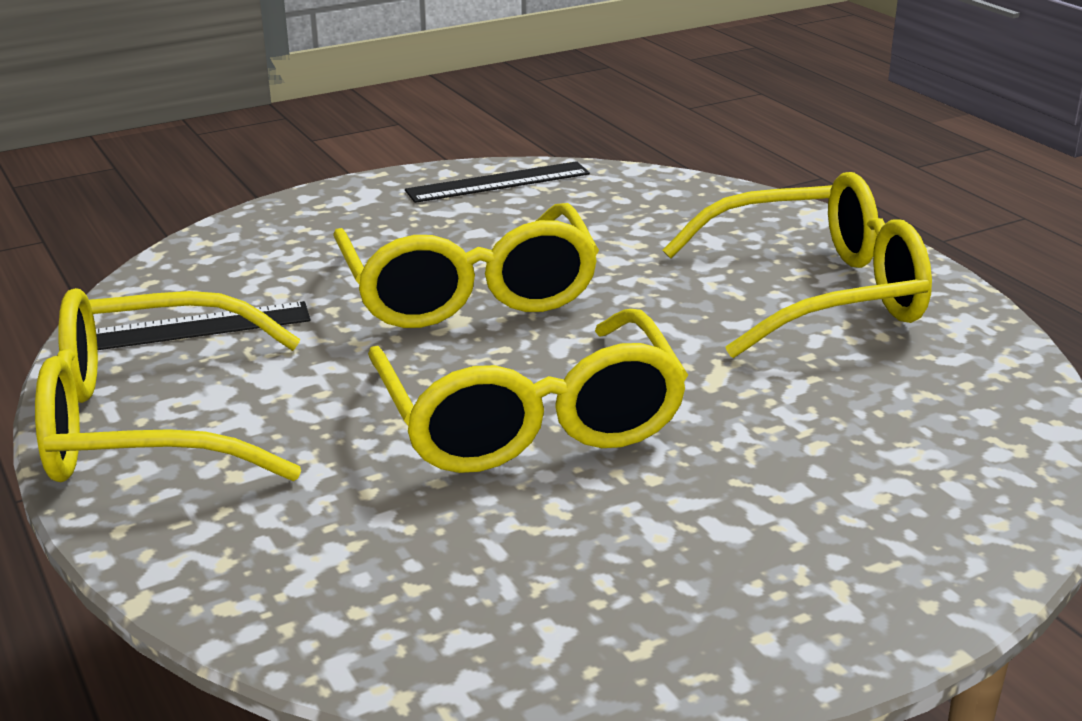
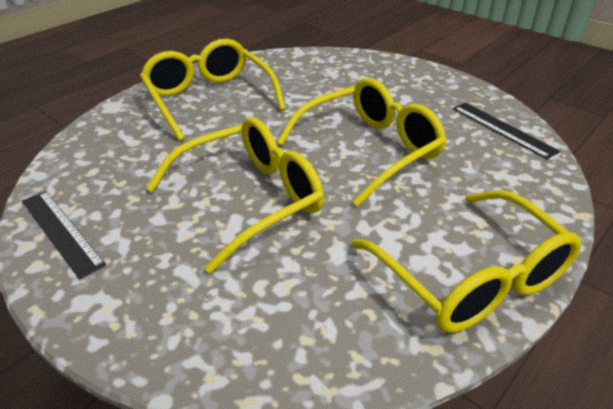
camera: 110 degrees left, 10 degrees up
(193, 327) = (356, 310): black ruler -> black ruler (502, 129)

